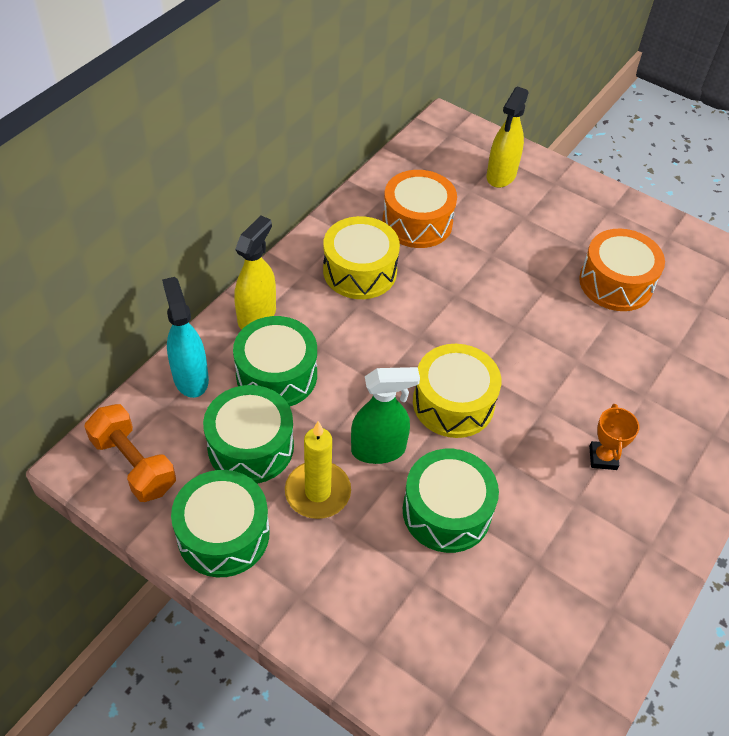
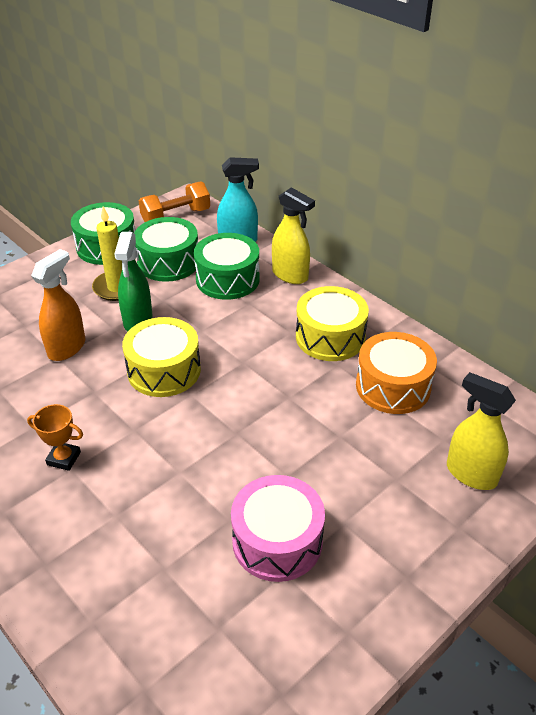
camera: 105 degrees right, 10 degrees down
(446, 511) = (67, 348): green drum -> orange spray bottle
(616, 283) = (277, 541): orange drum -> pink drum

